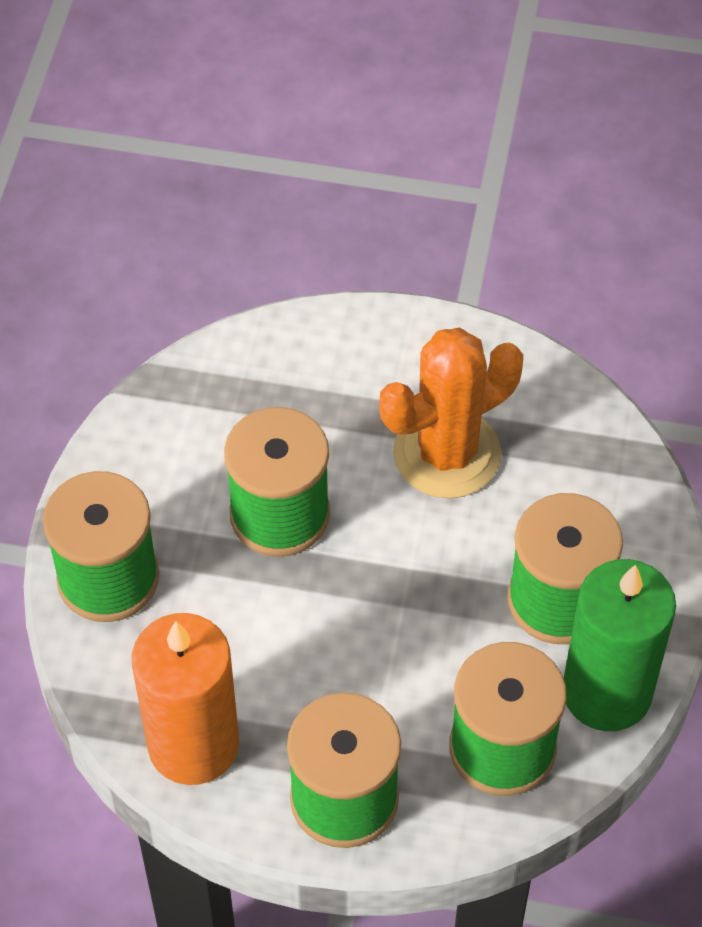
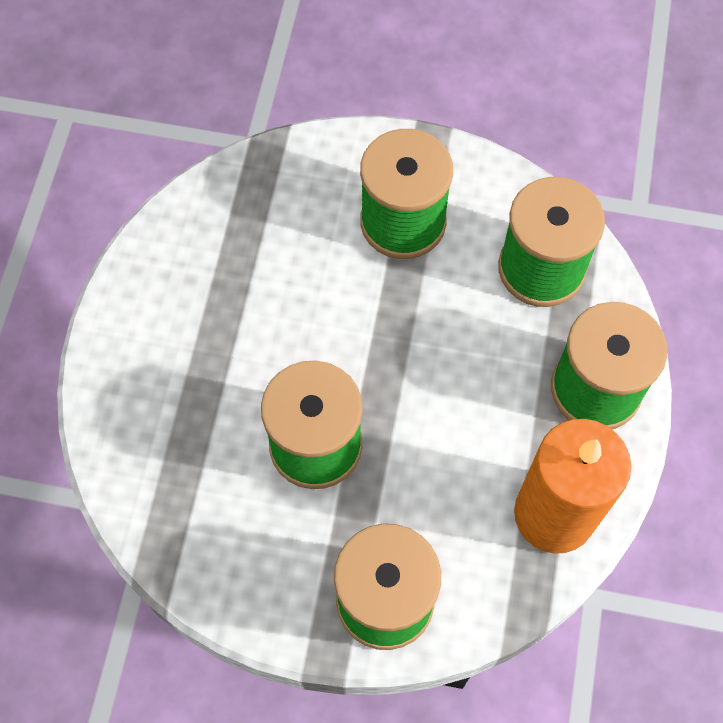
camera: 90 degrees left, 10 degrees up
(447, 454) = (254, 303): orange cactus -> none
(606, 692) = (487, 192): green candle -> none

